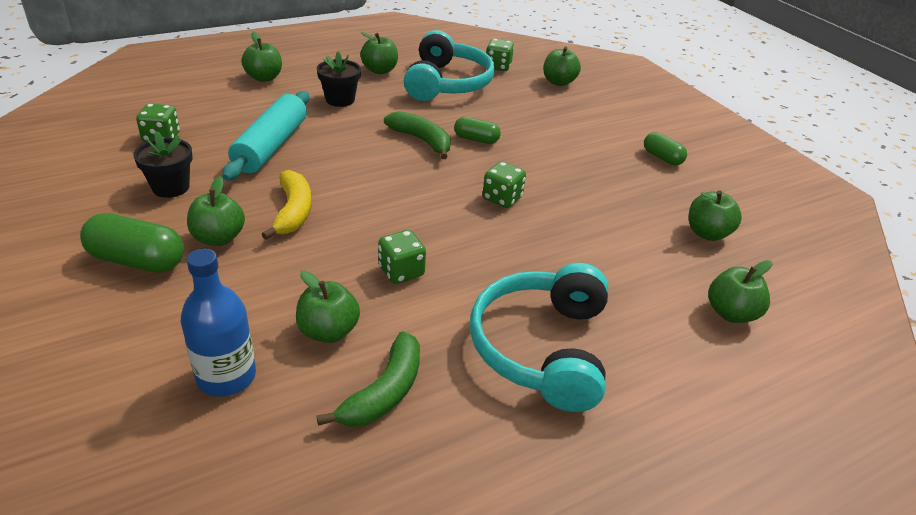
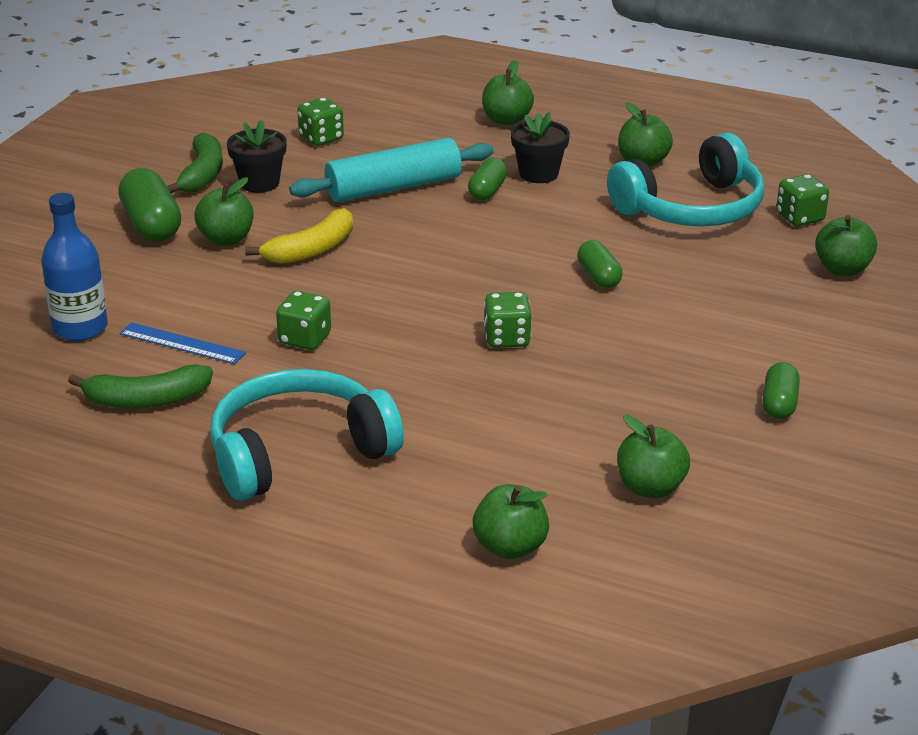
camera: 55 degrees right, 5 degrees down
(328, 331) = (182, 343): green apple -> blue ruler
(330, 122) = (487, 191): none -> green capsule
(422, 140) = (540, 250): green banana -> green banana (202, 174)

